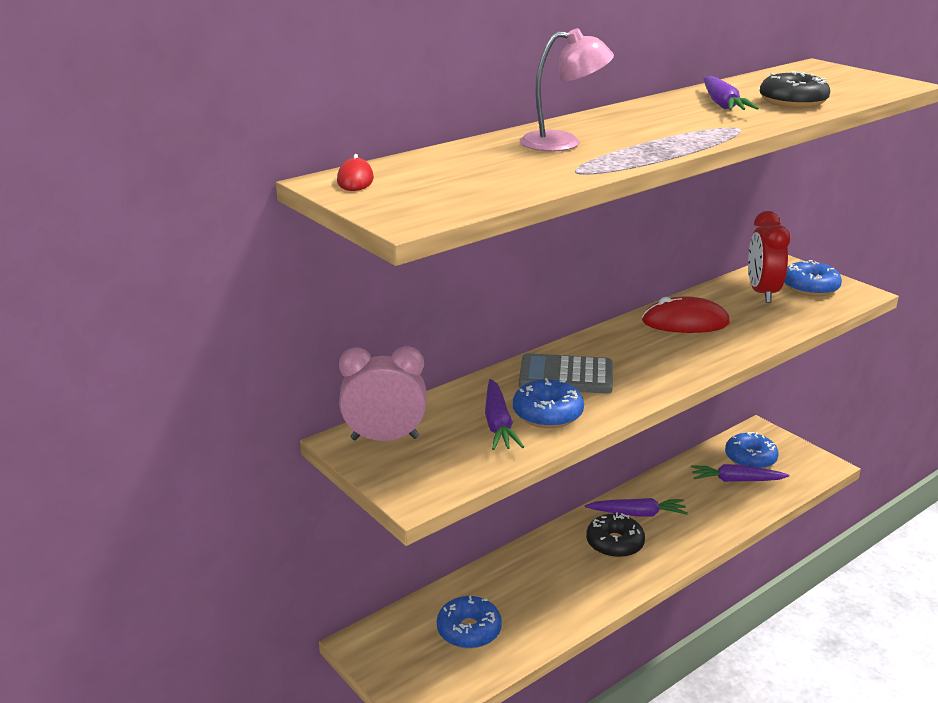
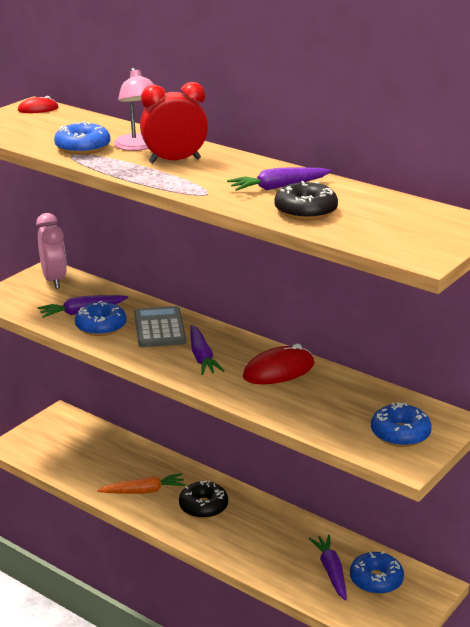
camera: 75 degrees right, 0 degrees up
(469, 630) = (82, 452): blue donut -> blue donut (83, 148)
(573, 586) = (143, 491): none -> orange carrot
(637, 514) = (249, 515): purple carrot -> purple carrot (202, 357)
(685, 322) = (278, 370): red mouse -> red mouse turned 75 degrees clockwise
(762, 293) = (368, 407): red clock -> red clock (174, 161)

